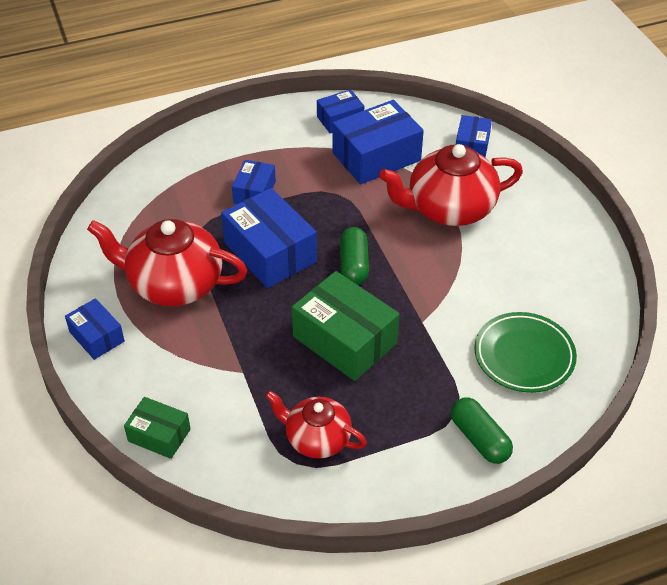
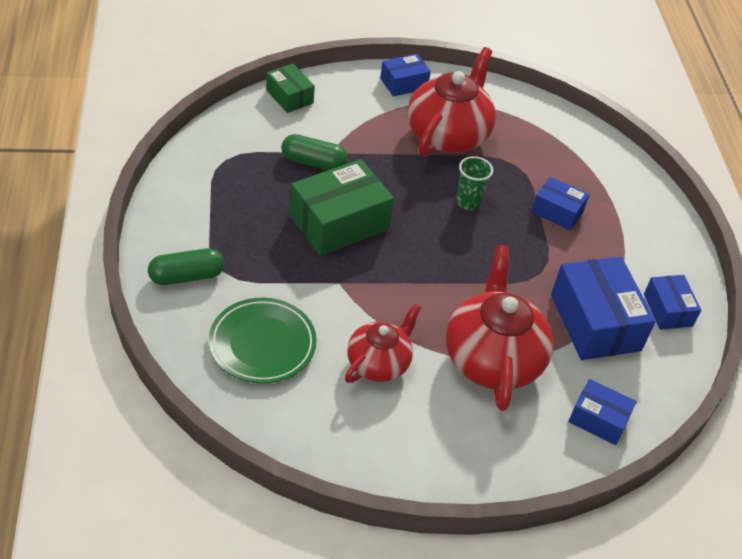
camera: 100 degrees right, 0 degrees up
(159, 435) = (289, 96): green box -> green box turned 75 degrees counterclockwise
(270, 252) = (468, 202): blue box -> green cup
(317, 438) = (241, 177): red teapot -> red teapot (379, 363)
(354, 265) = (432, 255): green capsule -> green capsule (313, 162)

